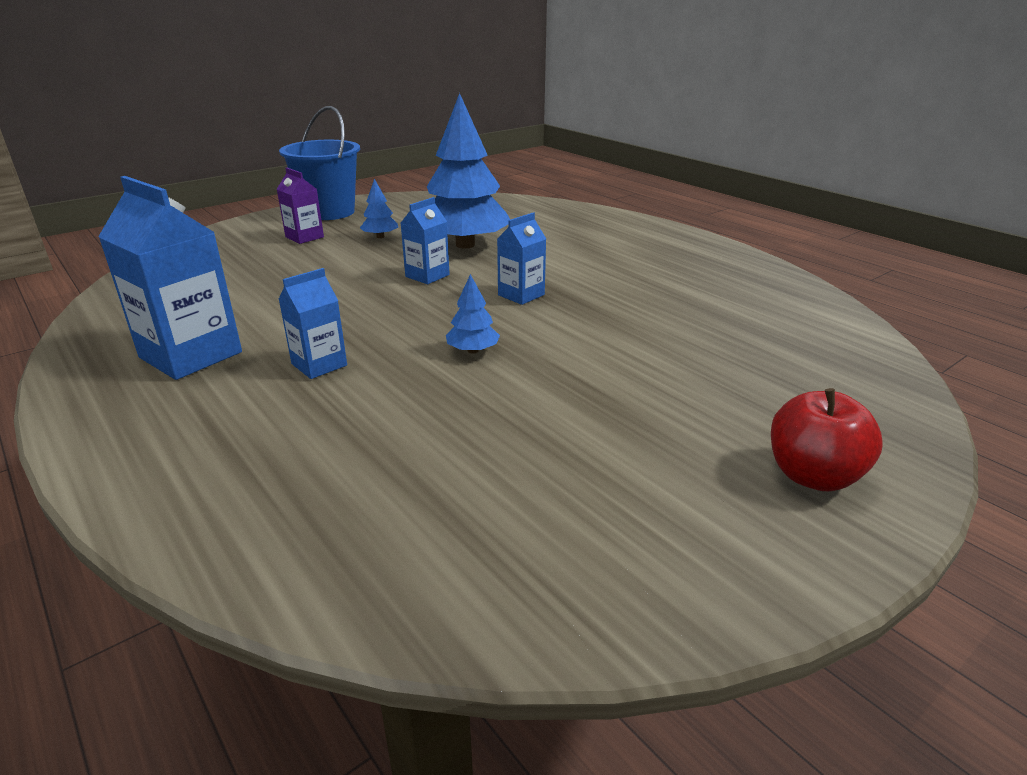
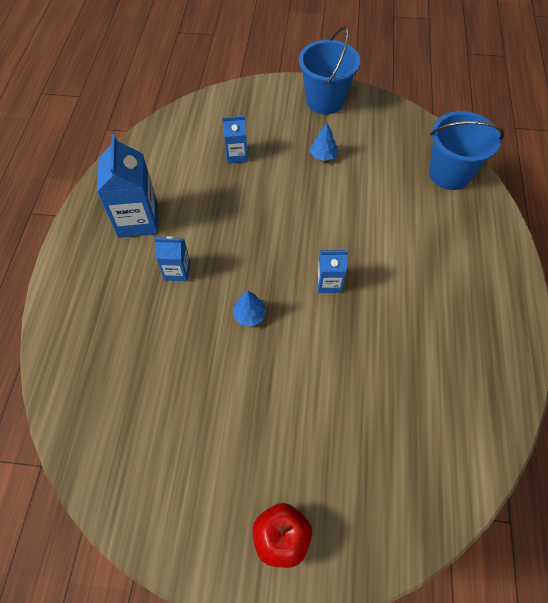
camera: 45 degrees right, 30 degrees up
(304, 237) = (282, 127): purple carton -> none
(427, 276) = (302, 223): blue carton -> blue carton (236, 155)
(465, 245) = (360, 201): blue tree -> none
(520, 208) = (449, 174): none -> blue bucket

